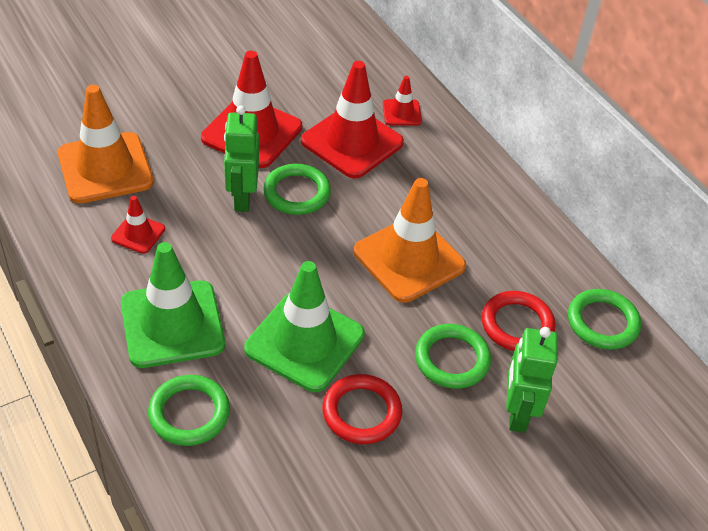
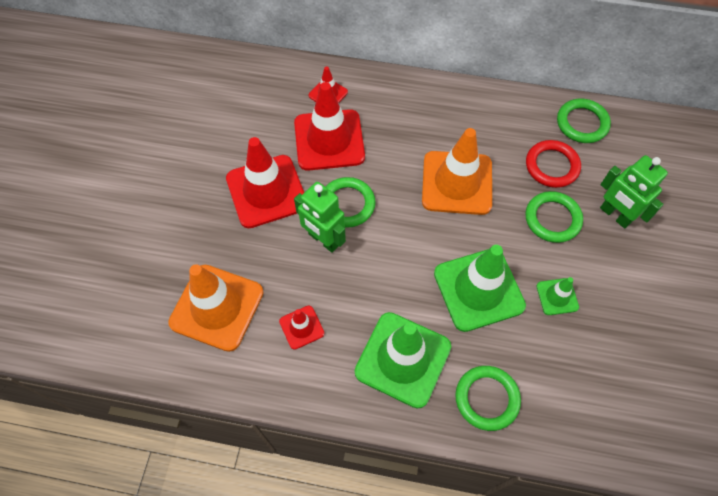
camera: 45 degrees left, 15 degrees up
(361, 412) = (557, 296): red ring -> green traffic cone

